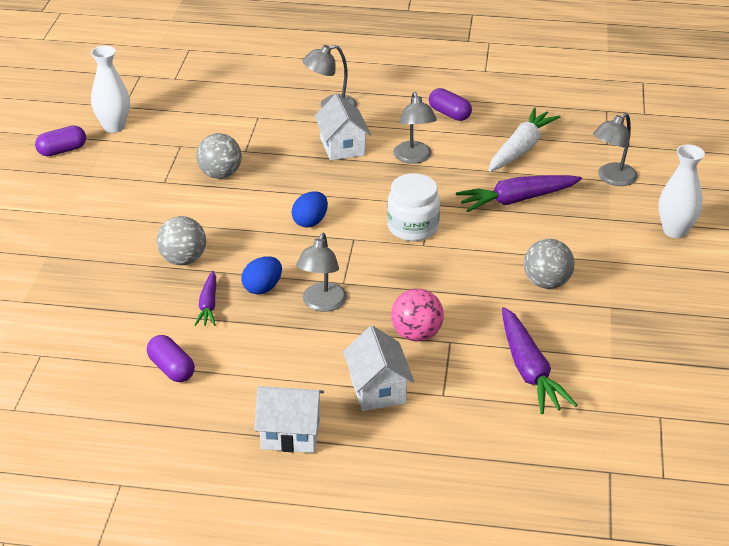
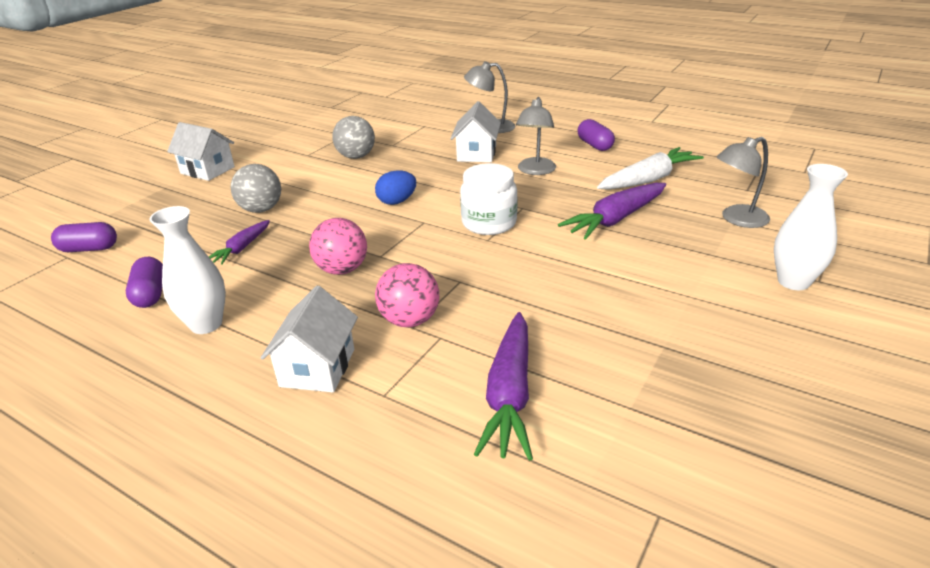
camera: 25 degrees right, 5 degrees down
(62, 150) = (257, 125): purple capsule -> purple capsule (89, 249)
(114, 126) = (310, 117): white vase -> white vase (206, 324)
(262, 288) = (302, 244): blue egg -> none
(291, 434) = (183, 390): white house -> white house (207, 170)
(322, 304) = (342, 270): grey lamp -> pink ball
(517, 200) = (615, 219): purple carrot -> purple carrot turned 45 degrees counterclockwise
(546, 283) = (597, 302): grey ball -> none

